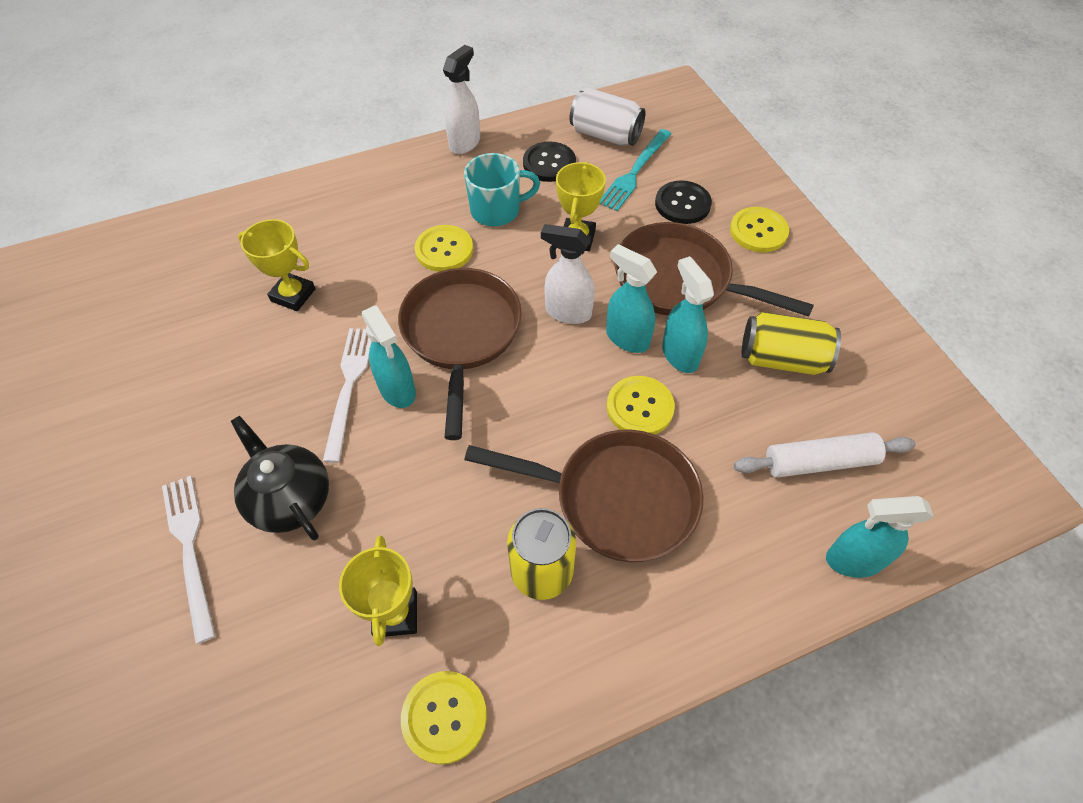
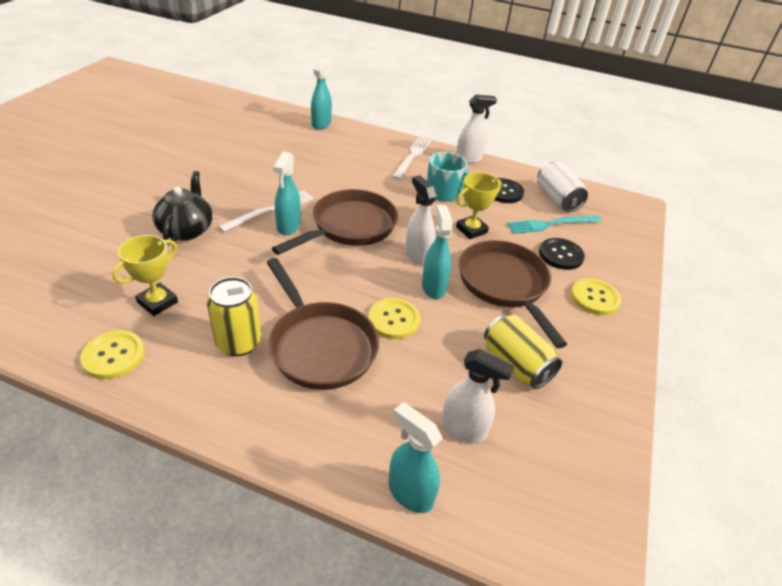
camera: 40 degrees right, 15 degrees down
(190, 549) = (128, 218): white fork -> white fork (412, 156)
(293, 295) = (300, 164): yellow trophy -> none
(444, 250) = (393, 191): yellow button -> none
(679, 355) = (453, 315): turquoise spray bottle -> turquoise spray bottle (321, 124)
(819, 462) = (464, 429): white rolling pin -> white spray bottle

